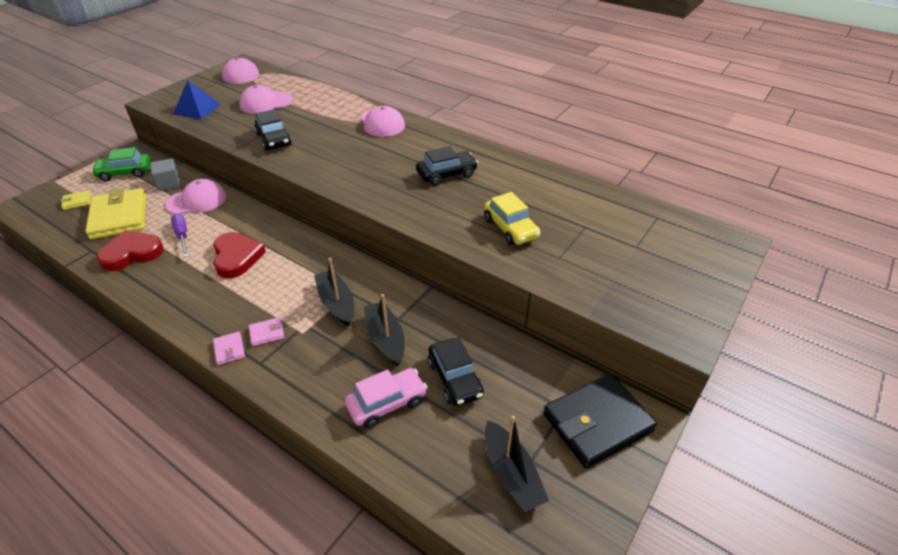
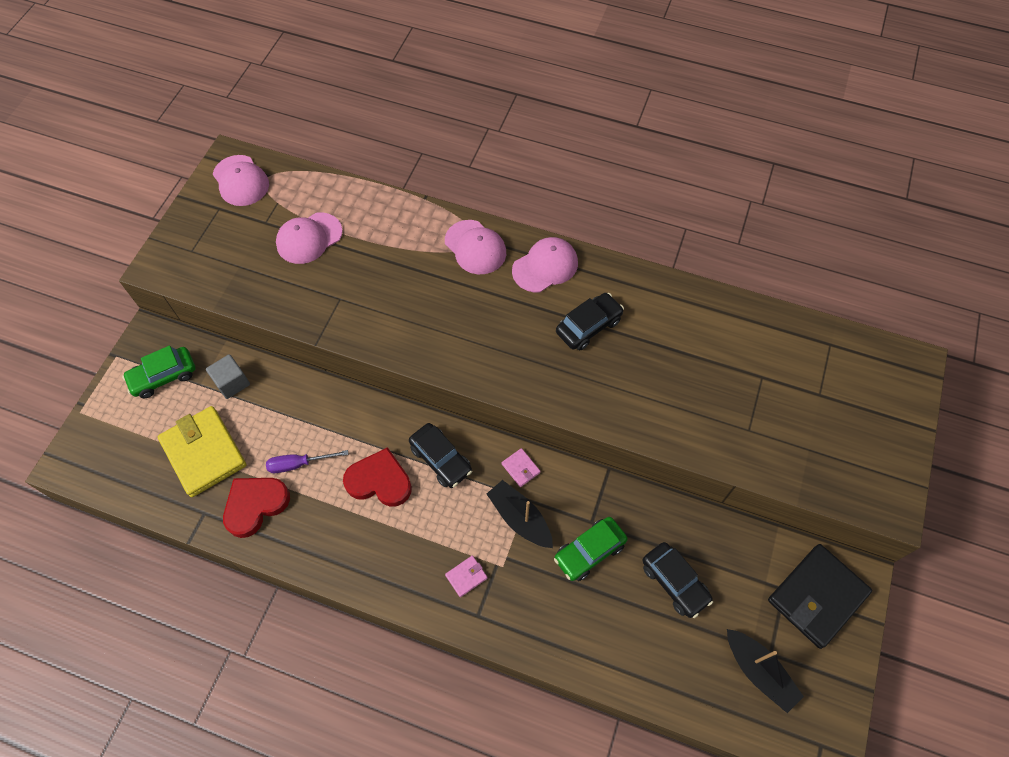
camera: 15 degrees left, 20 degrees up
(77, 202) = (134, 440): yellow wallet -> none
(182, 236) = (298, 464): purple screwdriver -> purple screwdriver turned 60 degrees counterclockwise
(197, 109) = (225, 270): blue pyramid -> none
(197, 200) = (283, 403): pink cap -> pink cap (545, 266)
(229, 349) = (438, 608): pink wallet -> pink wallet (521, 468)
(237, 257) = (379, 481): red heart -> red heart turned 45 degrees counterclockwise
(274, 140) = (357, 309): black car -> black car (441, 459)
(385, 339) = (589, 551): black boat -> green car
(387, 403) = (622, 628): pink car -> none
(510, 228) = (687, 399): yellow car -> none

